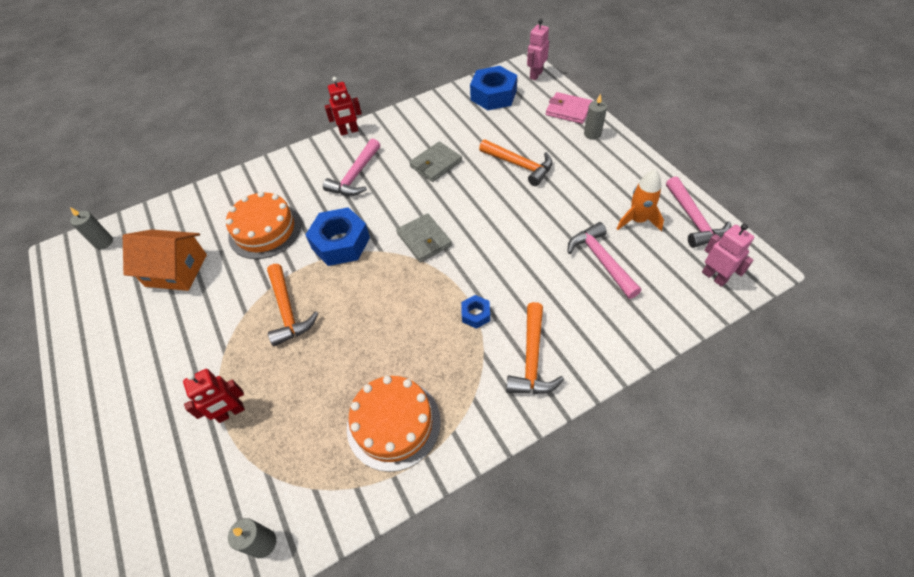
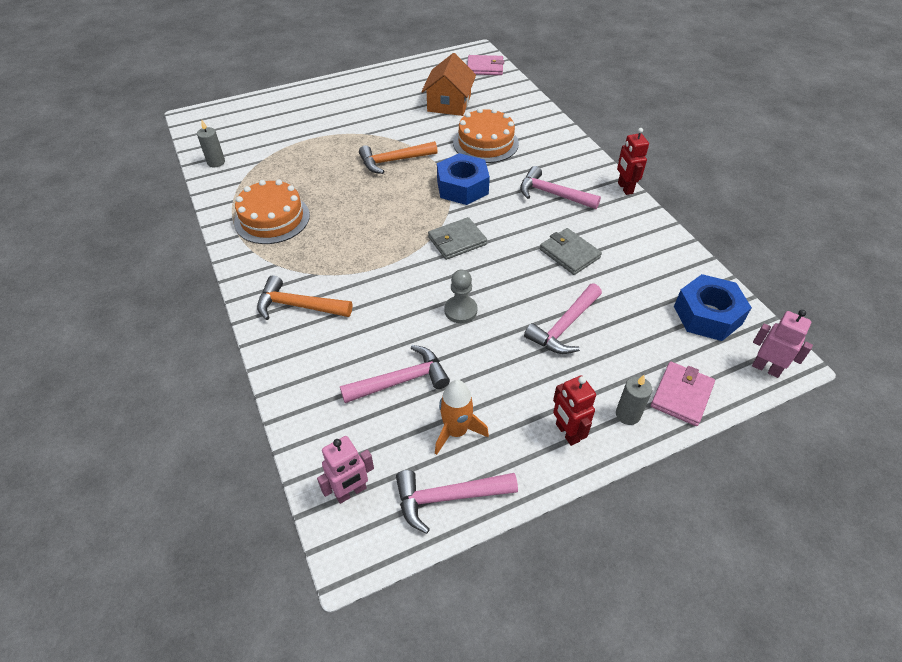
camera: 90 degrees right, 5 degrees down
(103, 242) = (485, 67): grey candle -> pink wallet
(231, 412) = (313, 141): red robot -> red robot (567, 433)
(476, 314) = (358, 272): blue nut -> none
(514, 229) = (460, 310): none -> grey pawn
(519, 165) = (564, 327): orange hammer -> pink hammer

